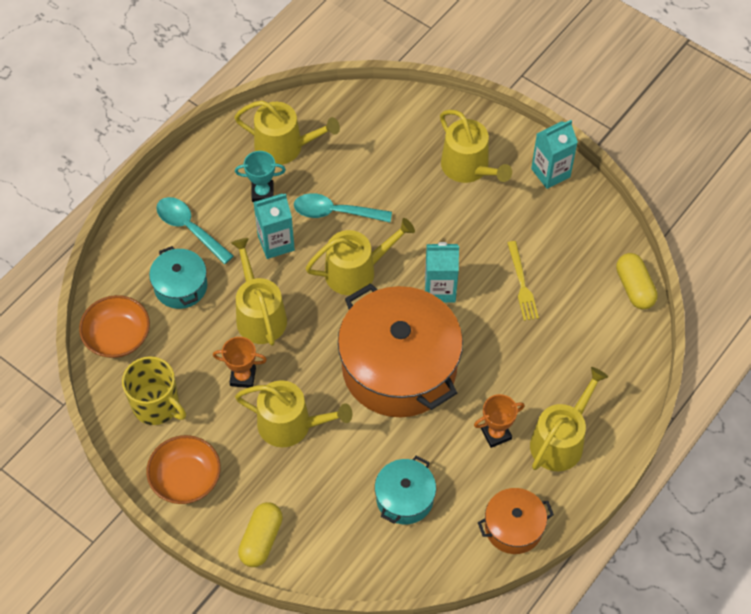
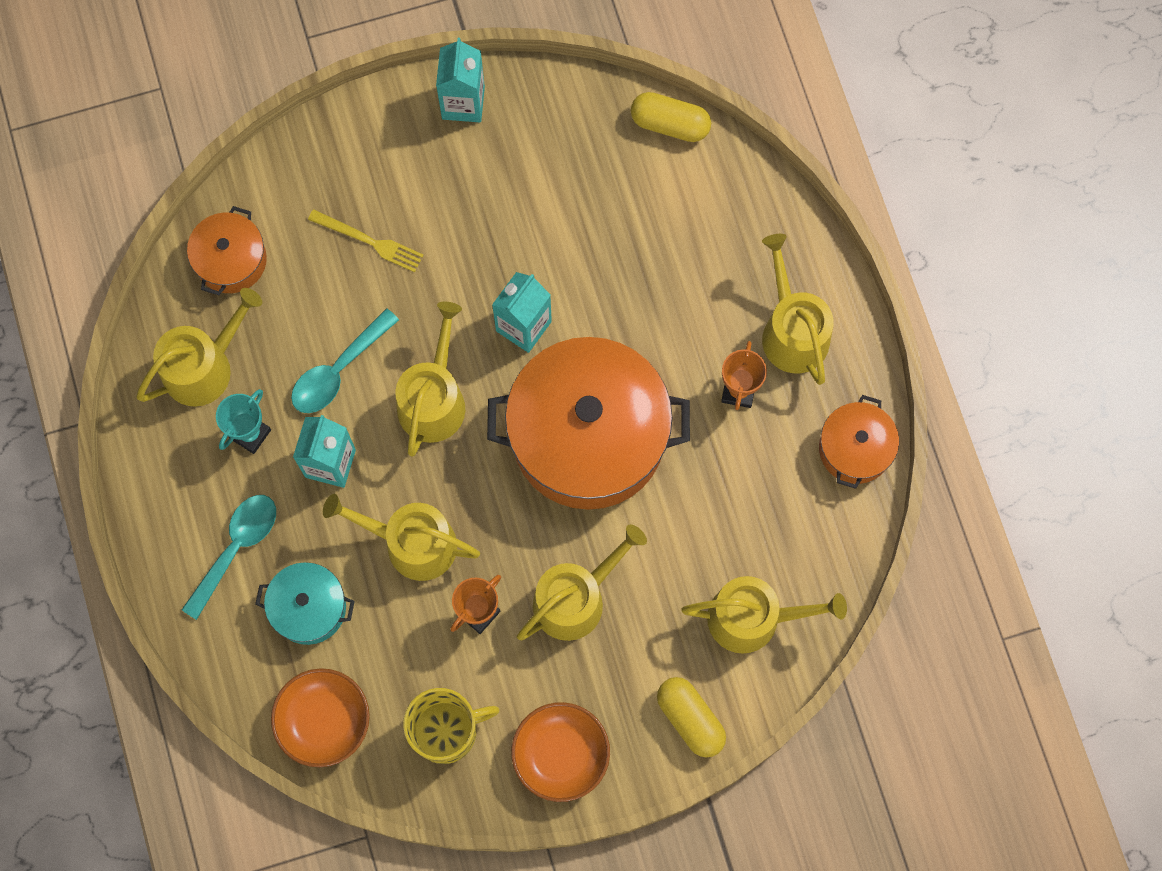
camera: 55 degrees left, 15 degrees up
(189, 228) = (236, 548): turquoise spoon -> turquoise spoon turned 135 degrees clockwise
(358, 120) = (231, 260): none -> orange pot
(404, 498) = (746, 536): turquoise pot -> none
(469, 168) = (390, 184): yellow watering can -> yellow watering can (753, 618)
(522, 284) = (580, 235): yellow fork -> yellow fork (369, 241)

